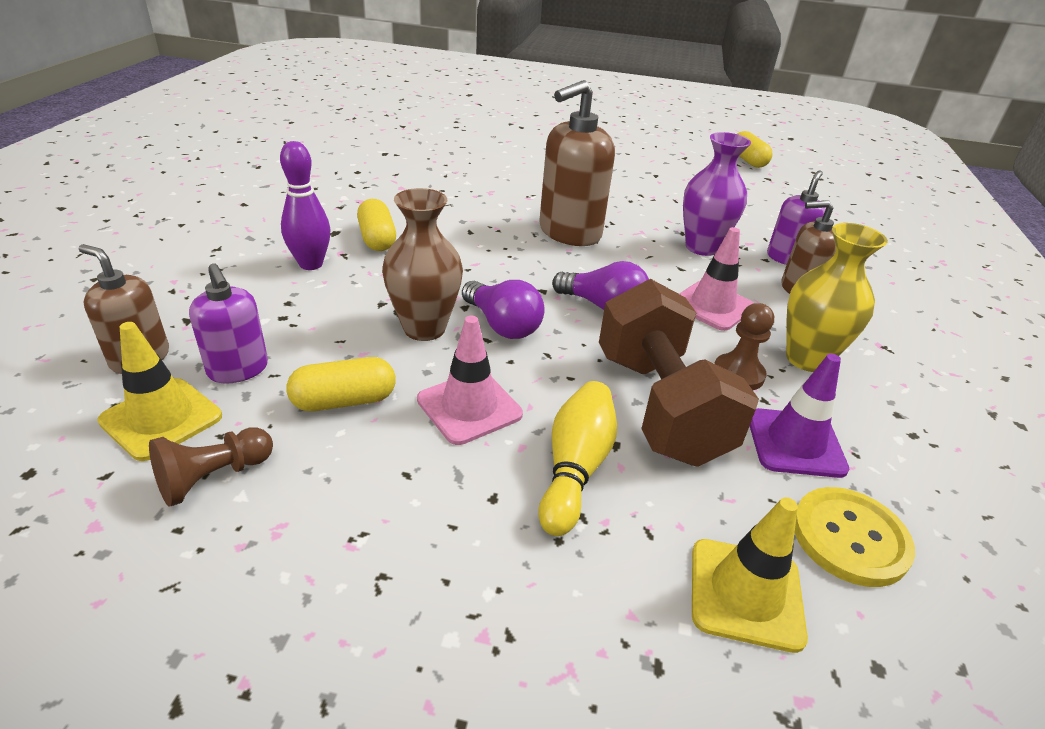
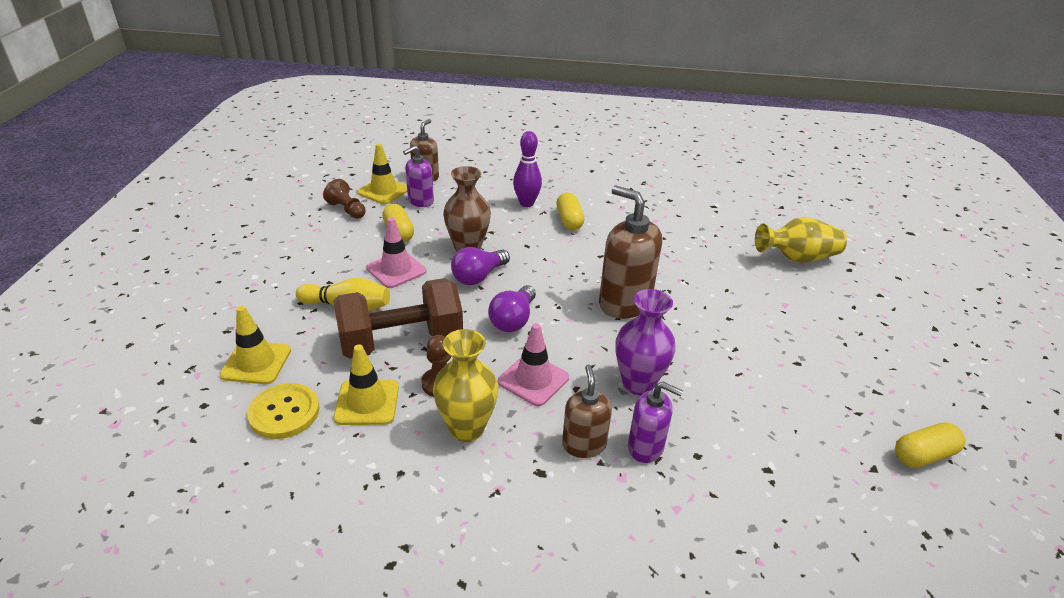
camera: 85 degrees right, 0 degrees up
(377, 239) = (569, 220): yellow capsule -> yellow capsule turned 75 degrees counterclockwise
(499, 140) = (797, 258): none -> yellow vase
(795, 443) = (367, 402): purple traffic cone -> yellow traffic cone

